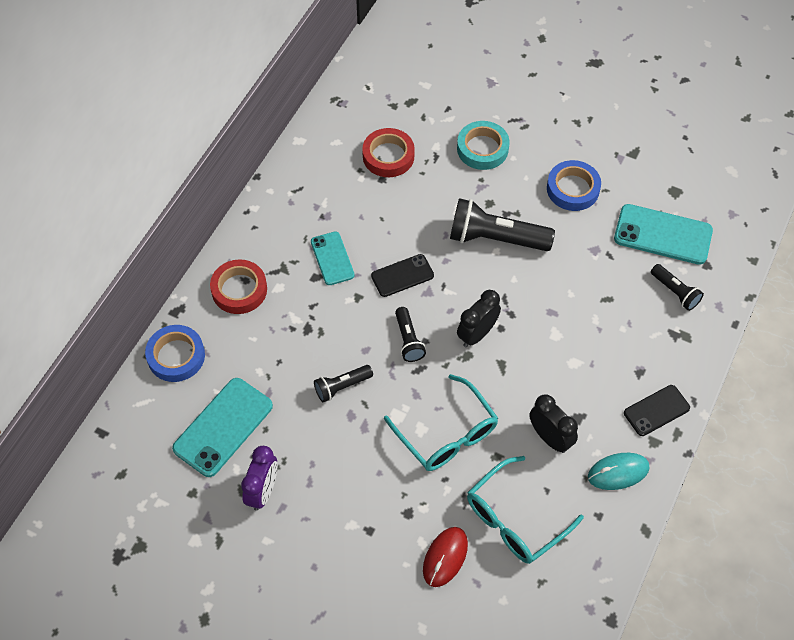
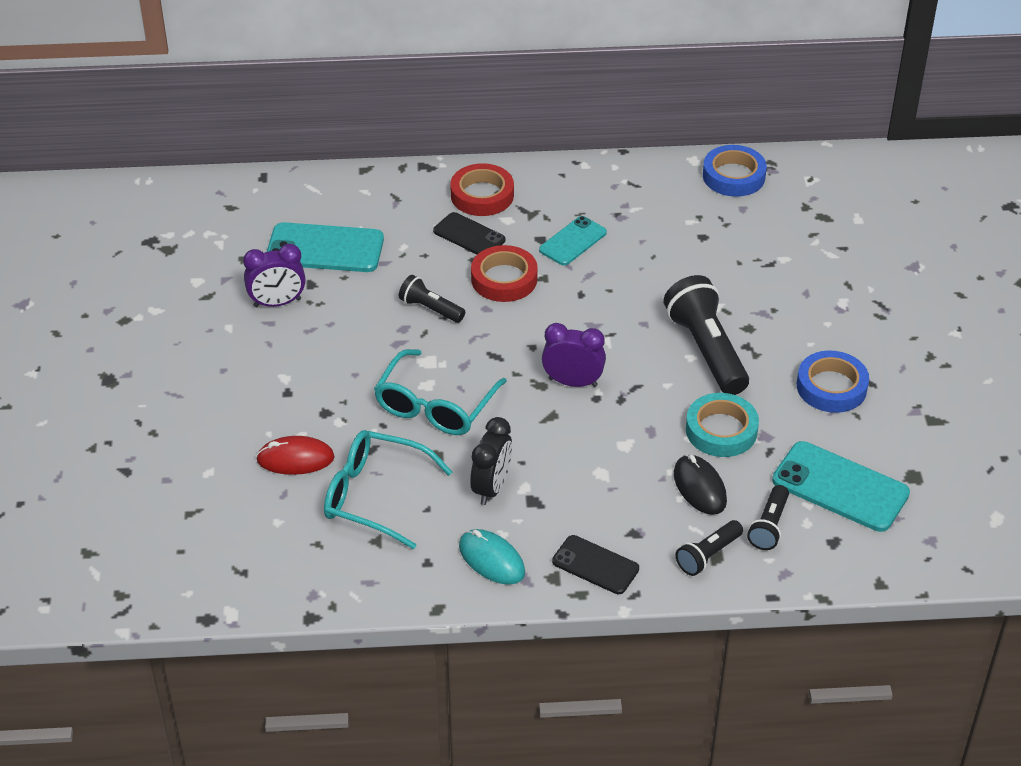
camera: 60 degrees right, 15 degrees down
(176, 356) = (376, 187): blue tape -> blue tape (733, 176)
(388, 156) = (736, 229): red tape -> red tape (504, 279)
(402, 276) = (596, 299): black phone -> black phone (469, 235)
(408, 340) = (523, 334): black flashlight -> black flashlight (708, 555)
(477, 334) = (573, 382): black clock -> purple clock
(482, 149) = (815, 294): turquoise tape -> turquoise tape (721, 430)
(620, 312) = (699, 487): none -> black mouse
(663, 235) = (840, 487): turquoise phone -> turquoise phone turned 45 degrees counterclockwise

